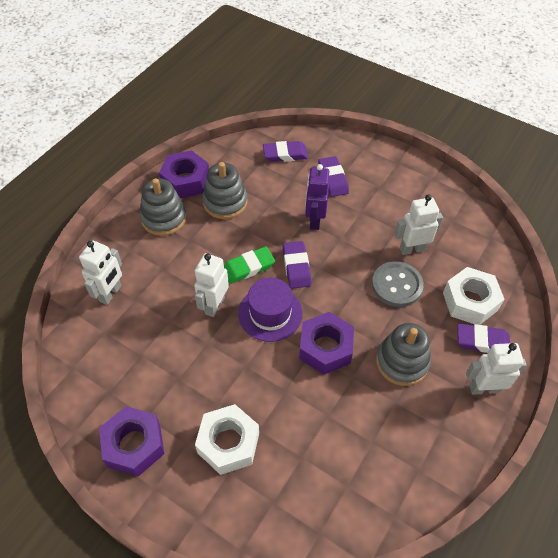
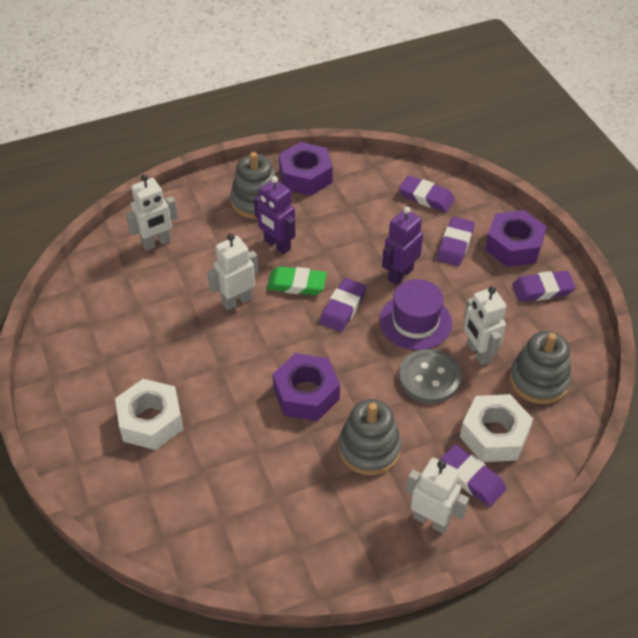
camera: 35 degrees right, 5 degrees down
(134, 445) = (75, 376): purple nut -> purple nut (513, 246)
(208, 245) = (277, 245): none -> purple robot
(225, 202) = (326, 214): grey stacking toy -> grey stacking toy (539, 380)
(270, 313) = (281, 335): purple hat -> purple hat (415, 321)
(412, 249) = (478, 353): white robot -> white robot turned 135 degrees counterclockwise
(413, 182) = (542, 289): none -> purple eraser

